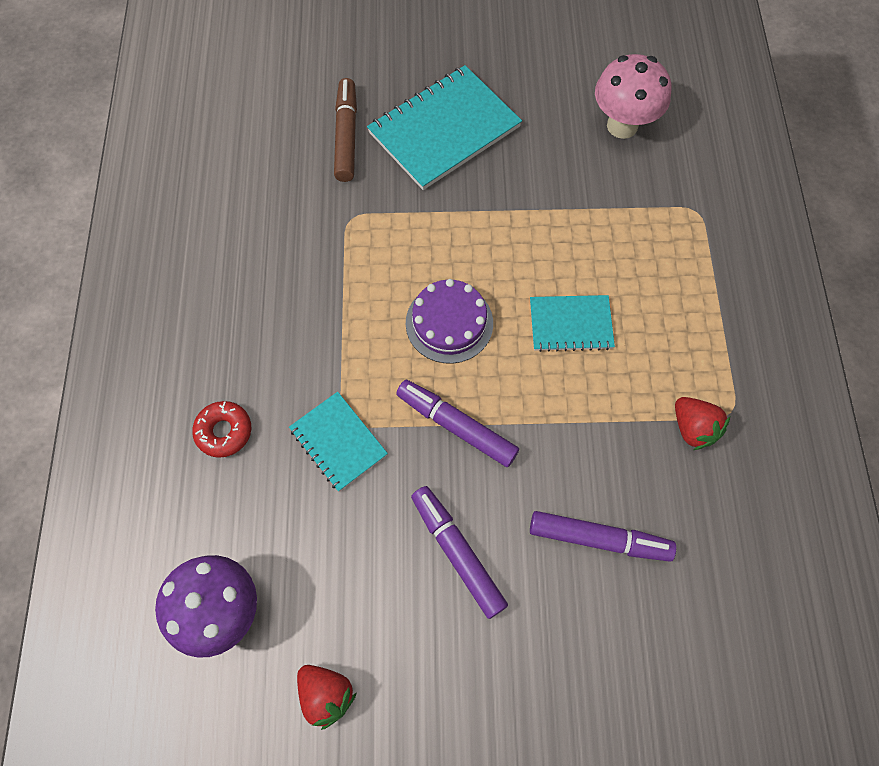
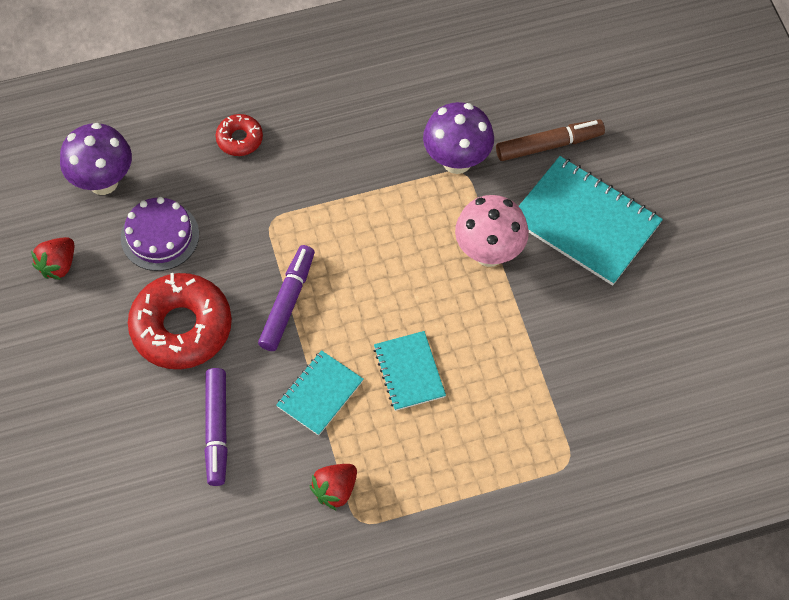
camera: 75 degrees right, 5 degrees down
(335, 220) = (457, 161): none -> purple mushroom
(338, 442) = (251, 220): turquoise notebook -> turquoise notebook (320, 394)
(449, 323) = (382, 274): purple cake -> purple cake (160, 236)
(457, 552) = (181, 327): purple marker -> red donut
(622, 126) = (648, 377): pink mushroom -> pink mushroom (489, 253)

